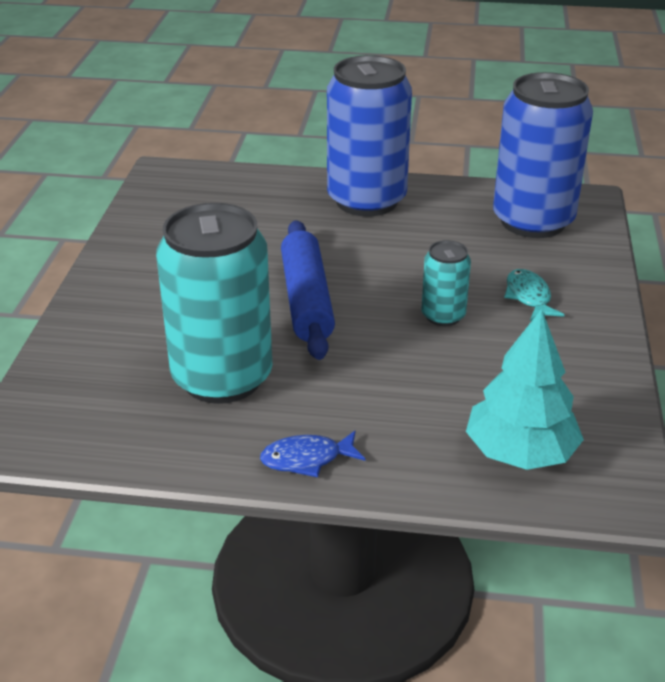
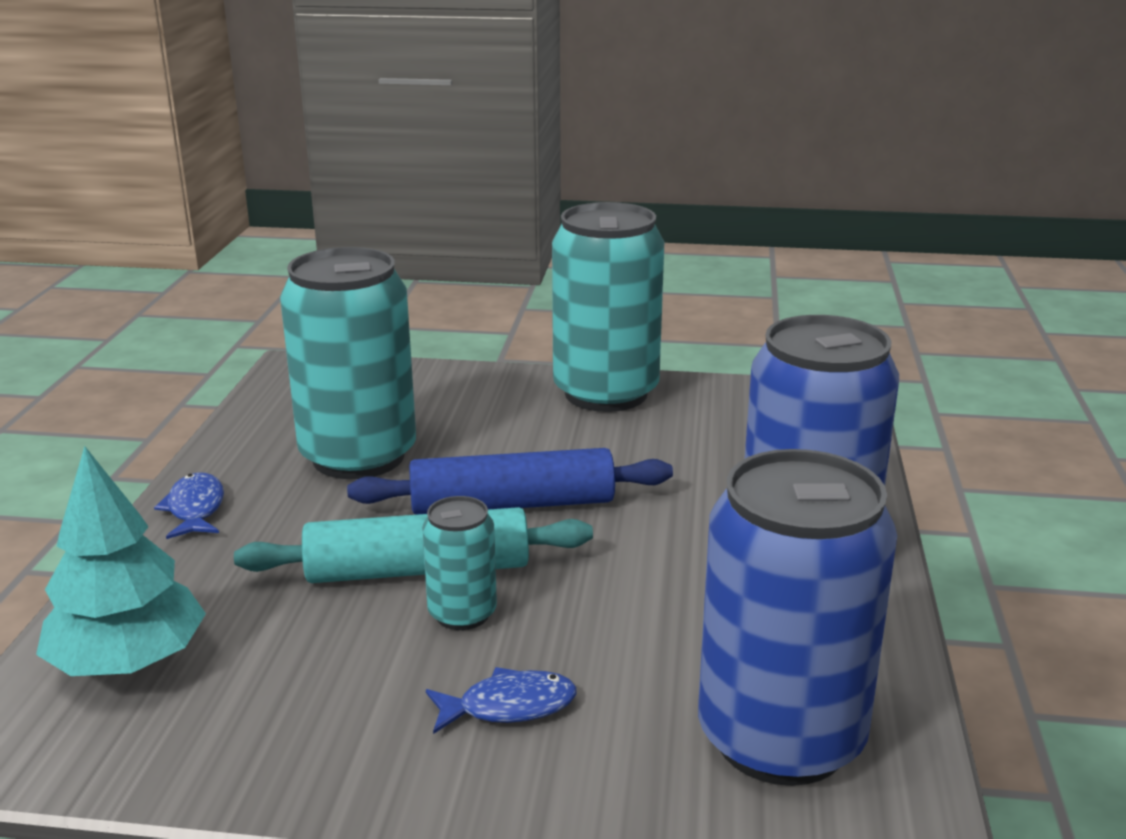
camera: 90 degrees right, 10 degrees down
(131, 260) = (606, 393): none -> turquoise can
(394, 336) = (418, 570): none -> turquoise rolling pin
(529, 297) = (509, 706): turquoise fish -> blue fish

